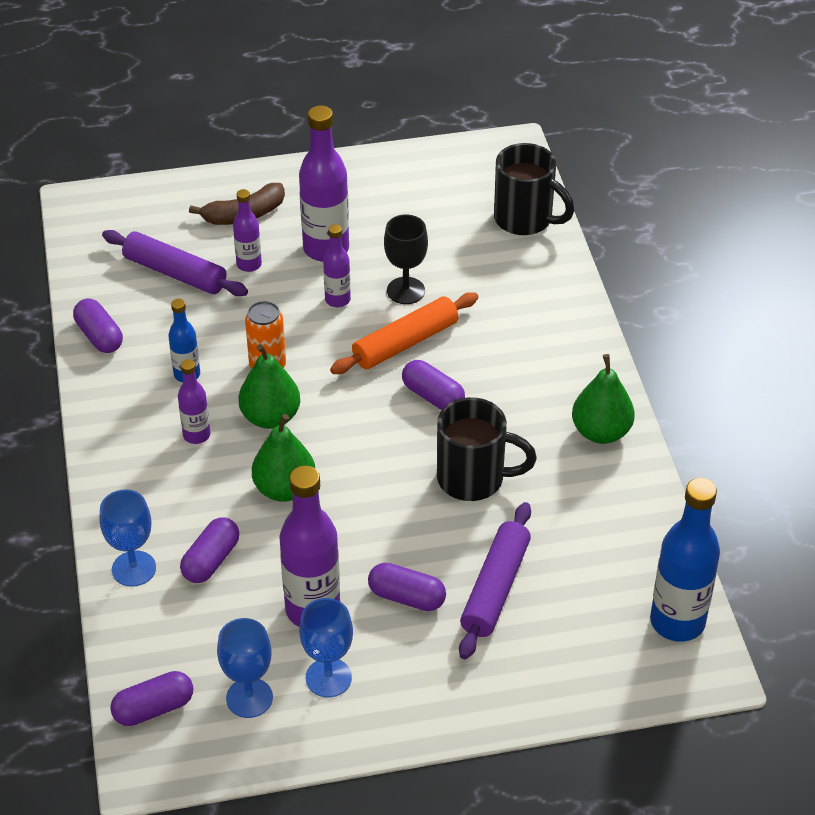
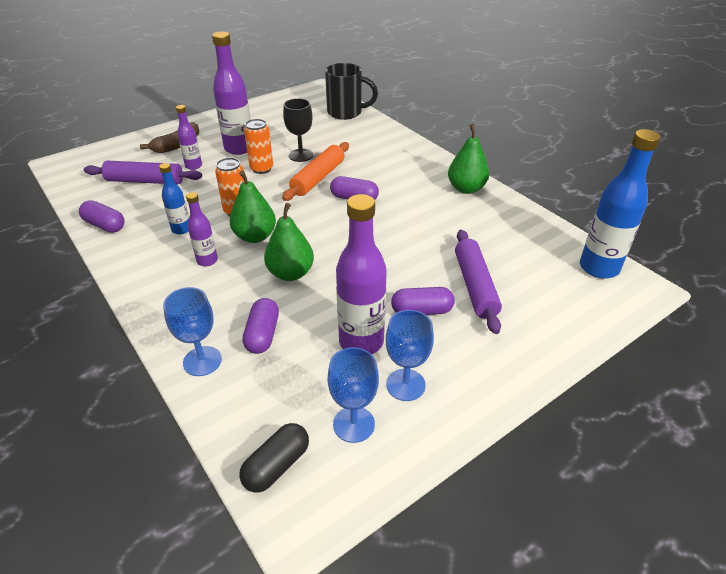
camera: 25 degrees left, 5 degrees down
(154, 708) = (277, 466): purple capsule -> black capsule
(337, 300) = (261, 169): purple bottle -> orange can
(473, 479) = (412, 231): black mug -> none

